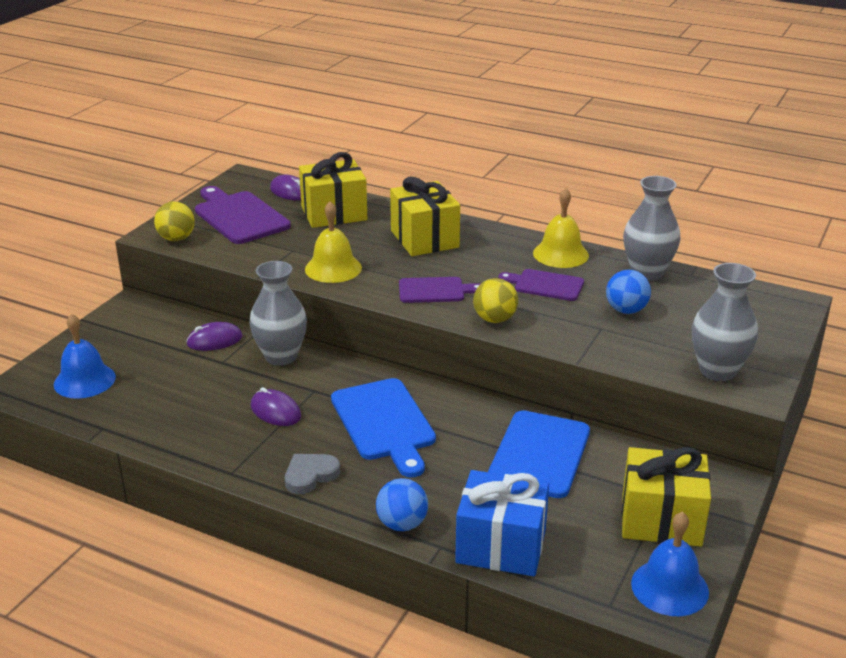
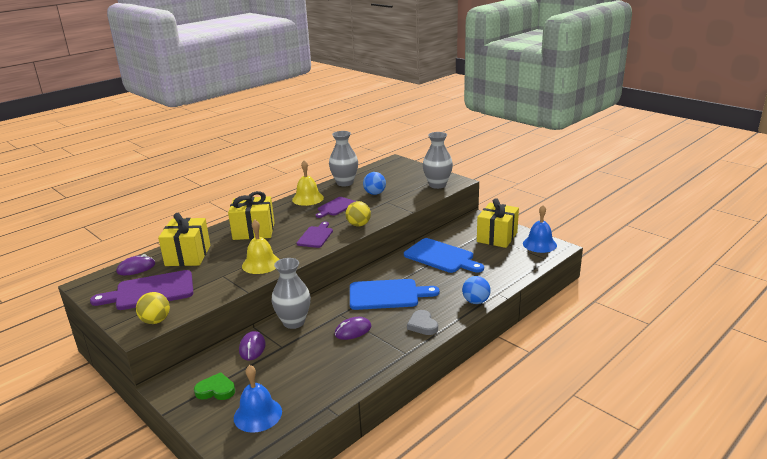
camera: 70 degrees left, 5 degrees down
(126, 339) = (216, 390): none -> green heart
(501, 546) = (501, 277): blue gift -> none

